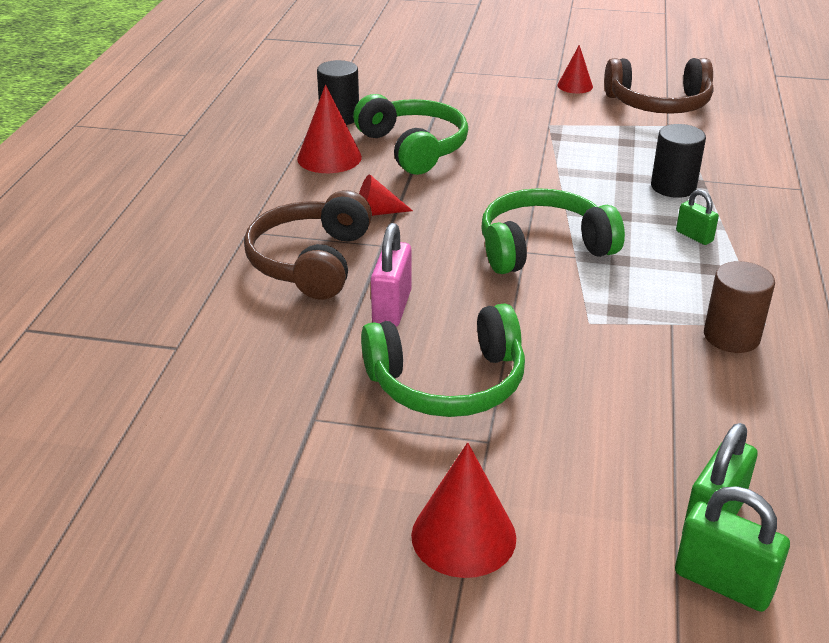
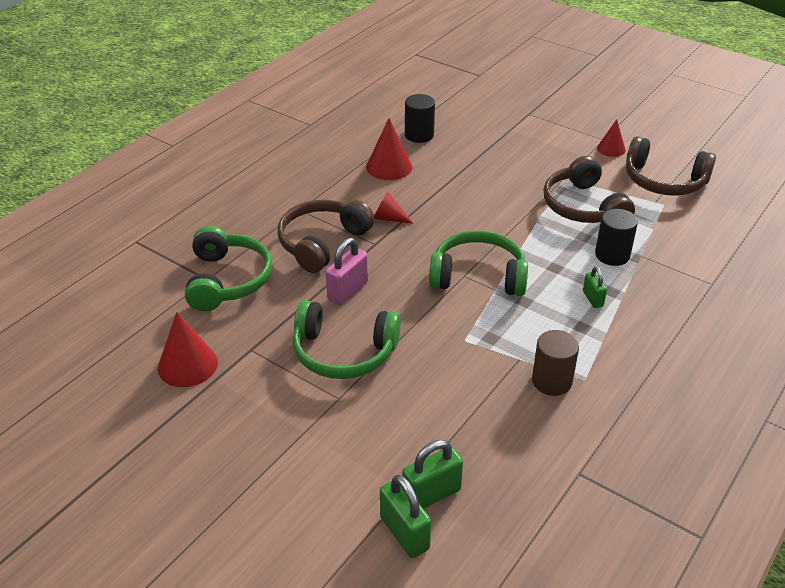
camera: 25 degrees right, 5 degrees up
(413, 148) = (451, 173): green headphones -> green headphones (227, 280)
(463, 536) = (281, 449): red cone -> red cone (187, 365)
(597, 147) = (583, 207): none -> brown headphones

